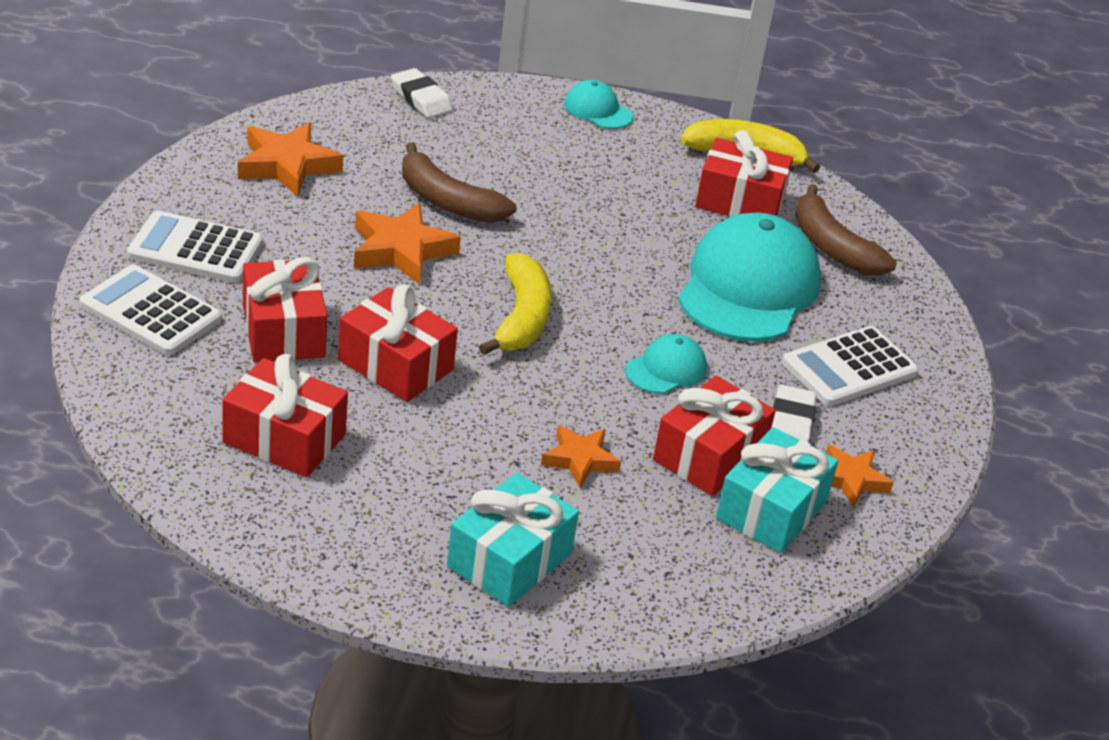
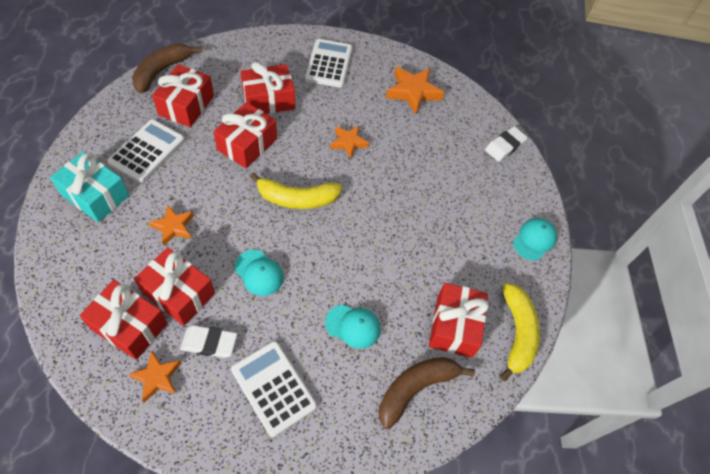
camera: 85 degrees right, 20 degrees up
(150, 312) = (276, 53): white calculator -> white calculator (147, 151)
(401, 250) = (348, 143): orange star -> orange star, size x0.63
(447, 201) = (401, 162): brown banana -> brown banana (162, 71)
(748, 287) = (353, 326): turquoise cap -> turquoise cap, size x0.46
(771, 510) = (129, 326): turquoise gift -> red gift

